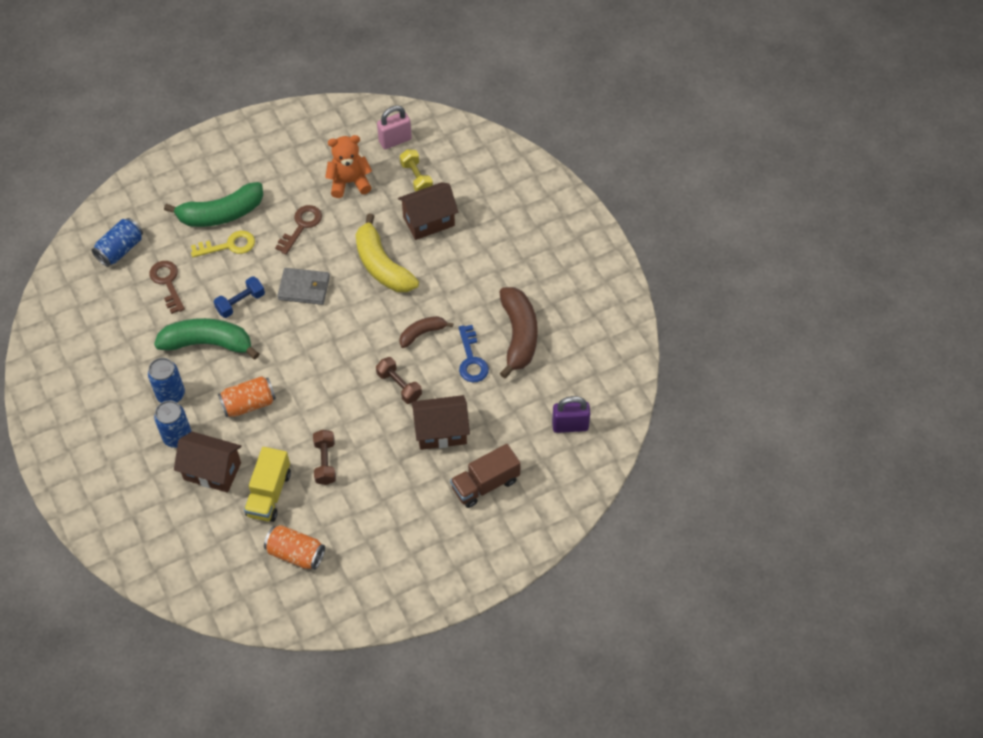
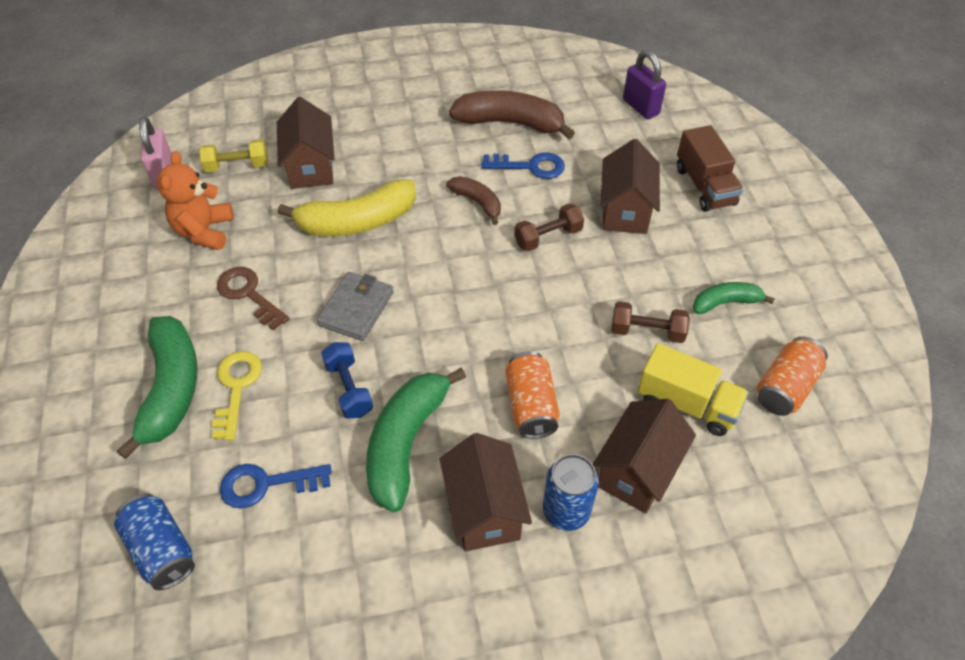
camera: 75 degrees left, 5 degrees down
(167, 283) = (267, 484): brown key -> blue key
(171, 394) = (484, 510): blue can -> brown house
(364, 510) = (725, 303): none -> green banana
(422, 333) = (477, 202): brown banana -> brown banana turned 150 degrees clockwise
(570, 426) = (640, 107): purple padlock -> purple padlock turned 45 degrees counterclockwise

